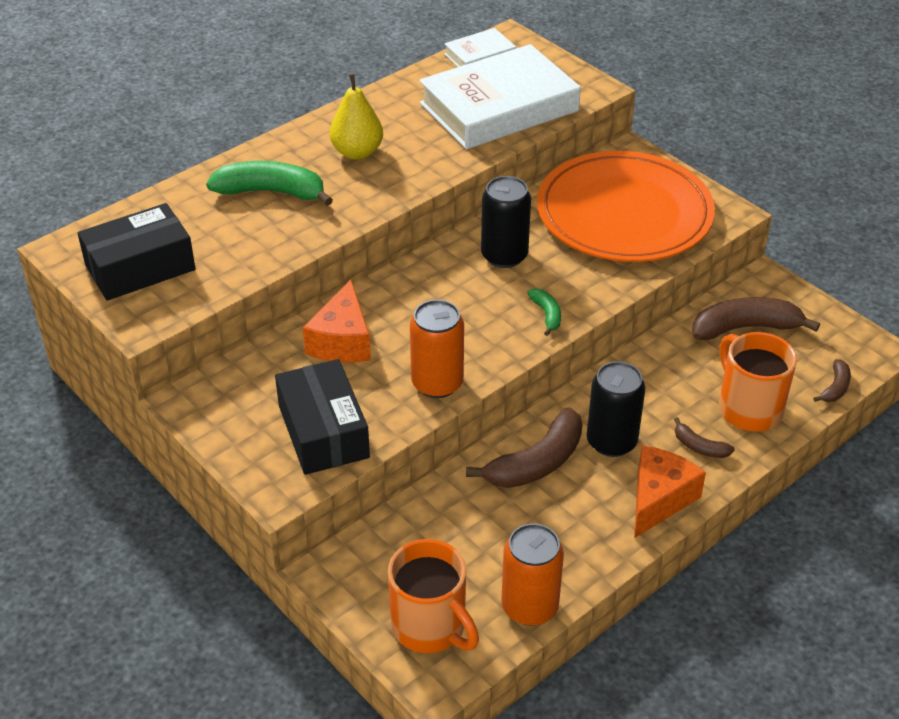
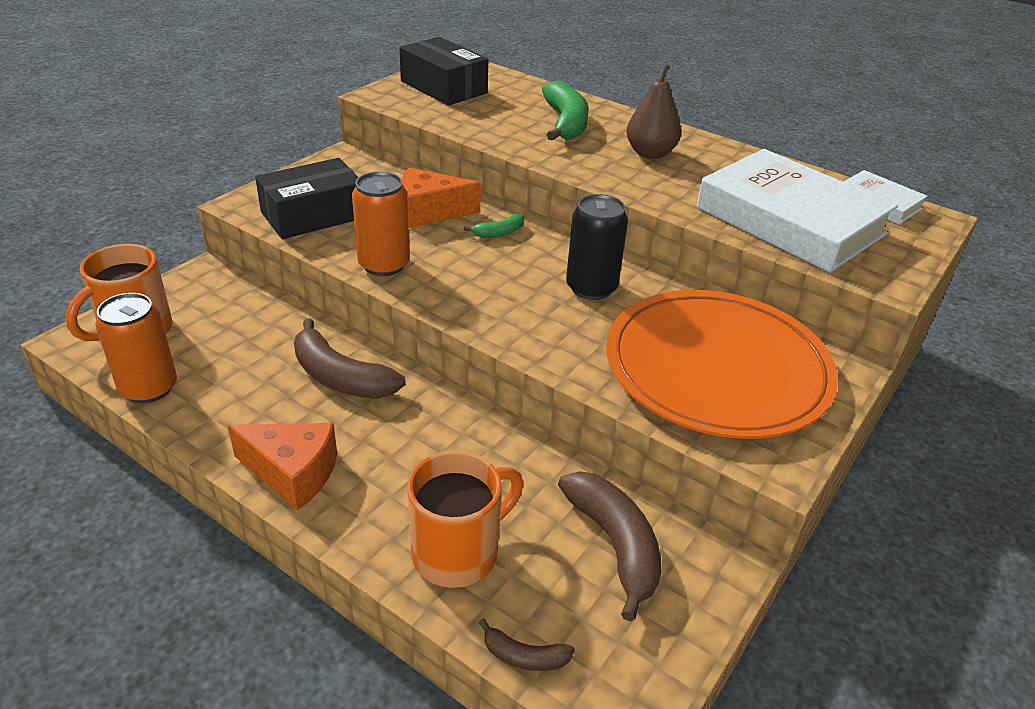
camera: 75 degrees right, 5 degrees down
(357, 152) = (650, 153): yellow pear -> brown pear
(547, 315) = (505, 322): green banana -> green banana (499, 233)
(611, 441) = (379, 429): black can -> none
(699, 447) = (381, 505): brown banana -> none

